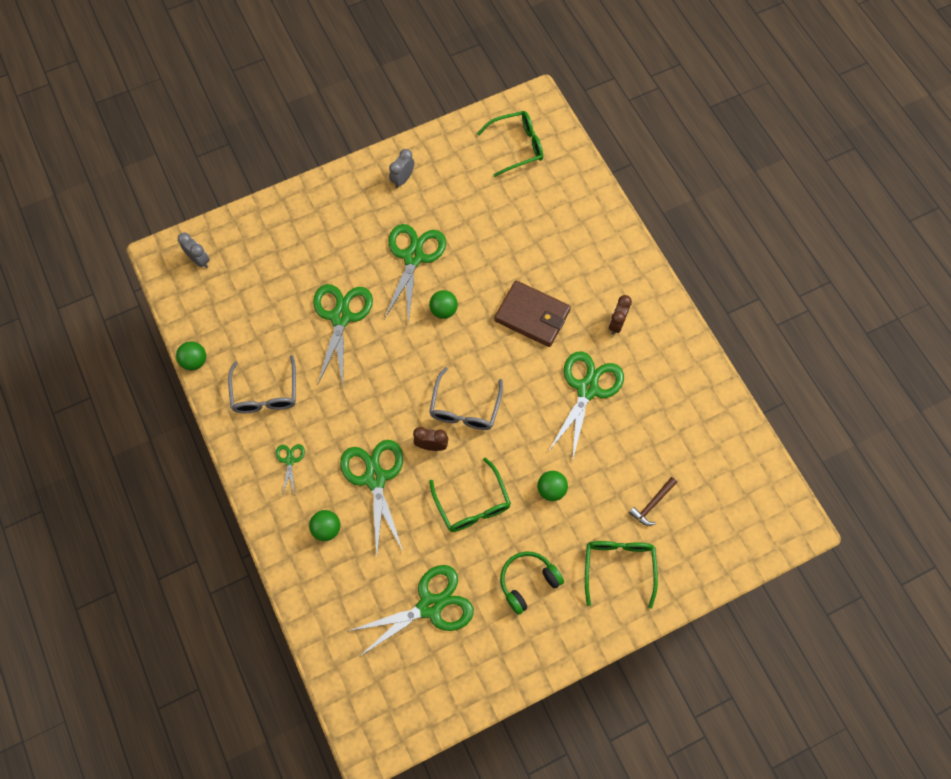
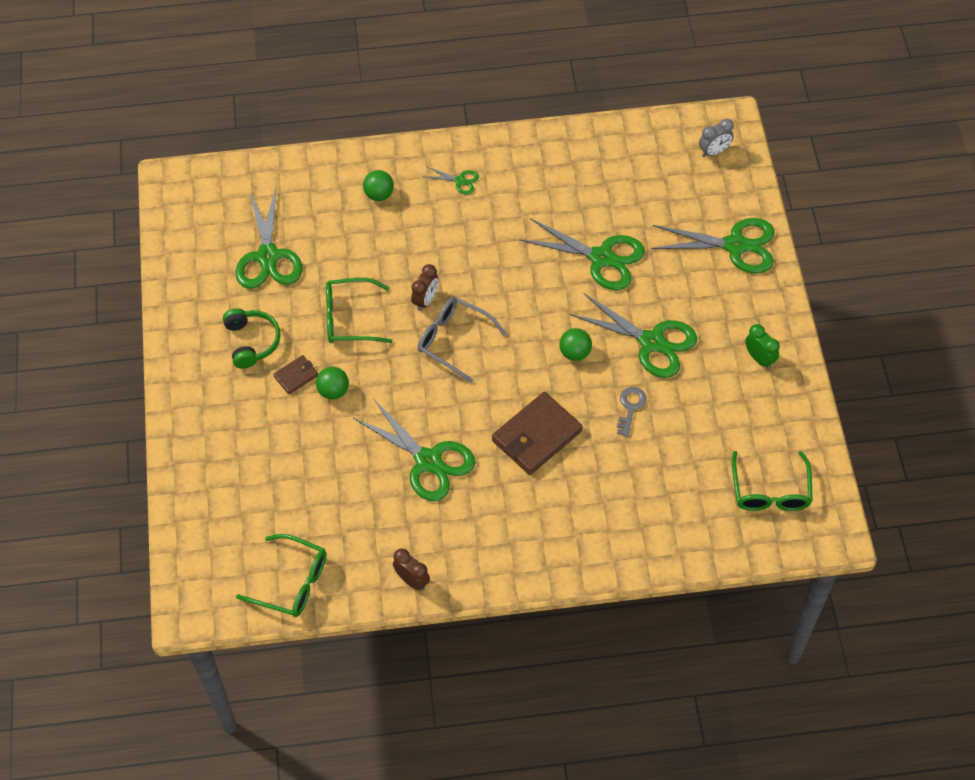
camera: 110 degrees right, 10 degrees down
(195, 361) = (597, 127): green ball -> none
(265, 393) = (539, 176): grey glasses -> none
(375, 478) = (412, 244): green scissors -> green scissors (735, 245)
(402, 179) = (759, 359): grey clock -> green clock
(480, 256) = (630, 407): none -> grey key
(548, 528) = (296, 376): none -> brown wallet
(616, 323) = (494, 518): brown clock -> brown clock (412, 580)
(618, 567) = (228, 425): green glasses -> green glasses (292, 582)
(652, 504) = (277, 478): brown hammer -> none

